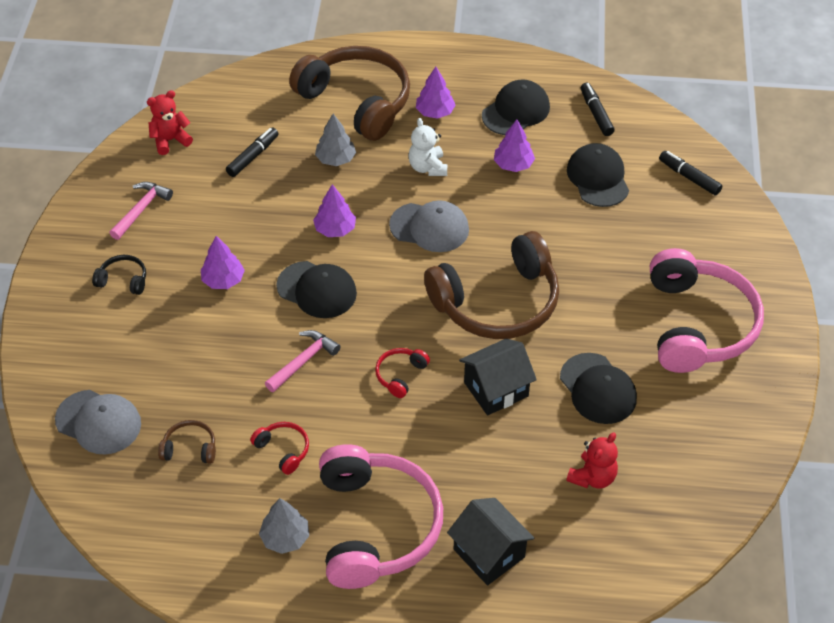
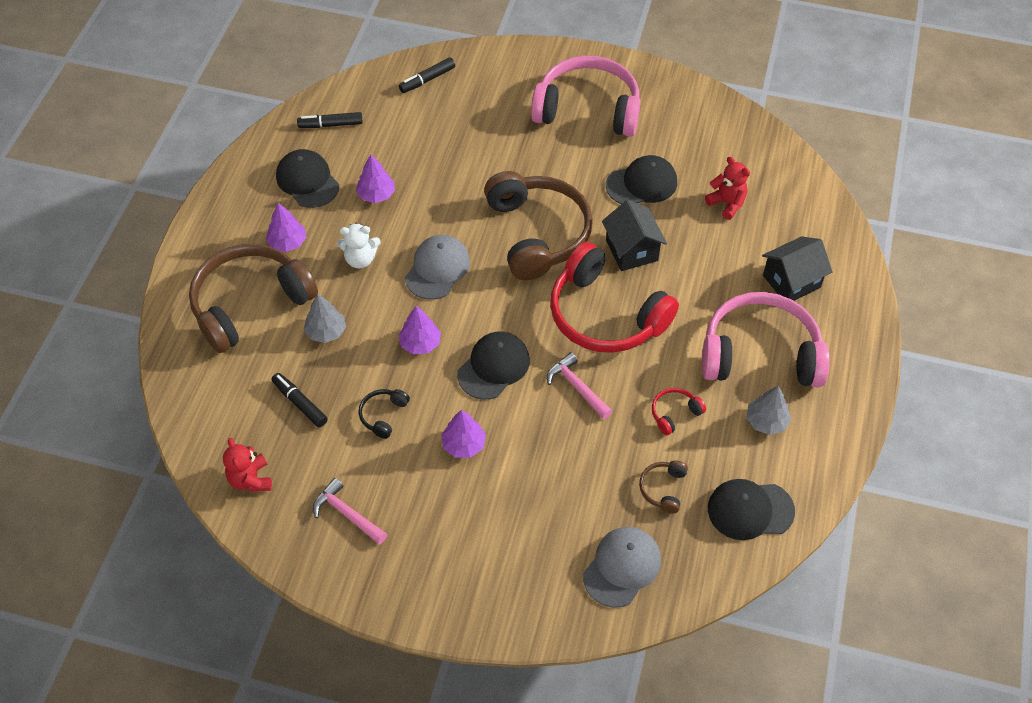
camera: 80 degrees left, 5 degrees up
(123, 280) = (442, 536): black headphones -> black headphones (383, 415)
(400, 375) = (605, 315): red headphones -> red headphones, size x2.46
(598, 178) = (410, 139): black cap -> black cap (750, 510)

